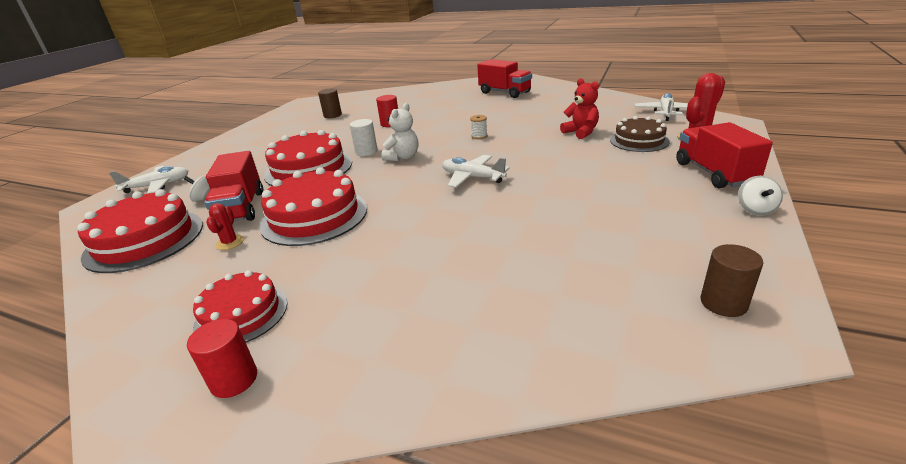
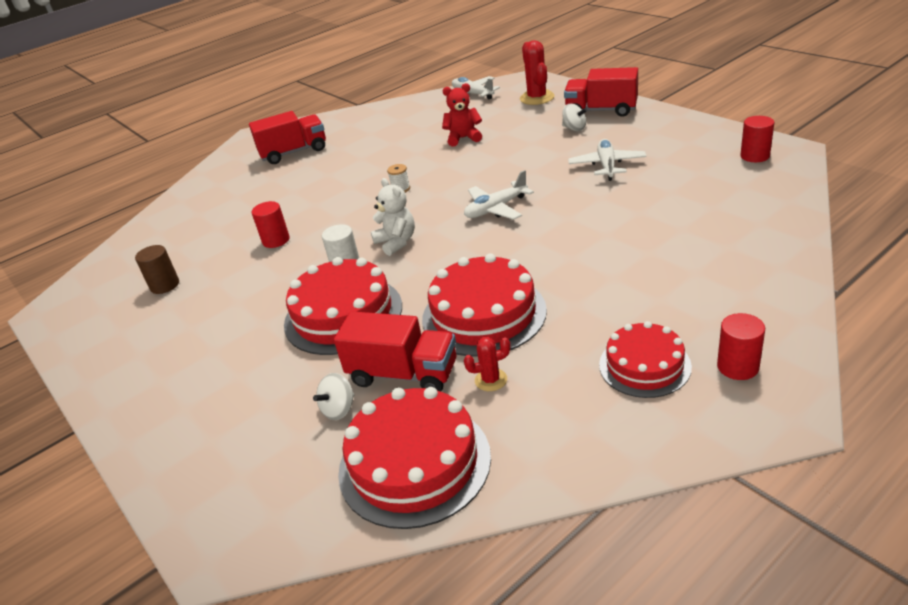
camera: 60 degrees left, 5 degrees up
(157, 186) = (222, 473): white plane -> white plane (607, 165)
(230, 242) = (491, 380): red cactus -> red cactus turned 45 degrees counterclockwise
(639, 141) = (514, 120): brown cake -> none
(723, 303) = (755, 156): brown cylinder -> red cylinder
(755, 209) = (663, 114): white spinning top -> white spinning top (574, 128)

